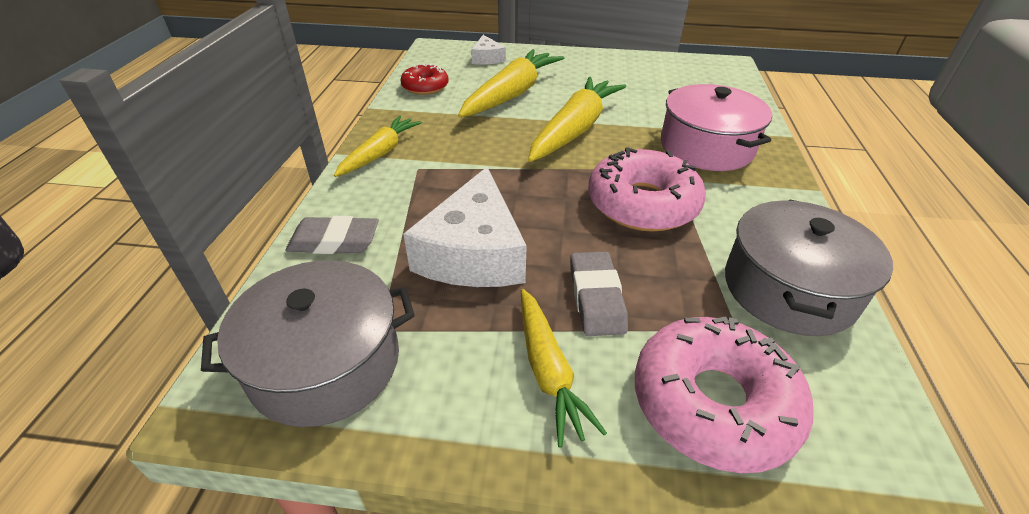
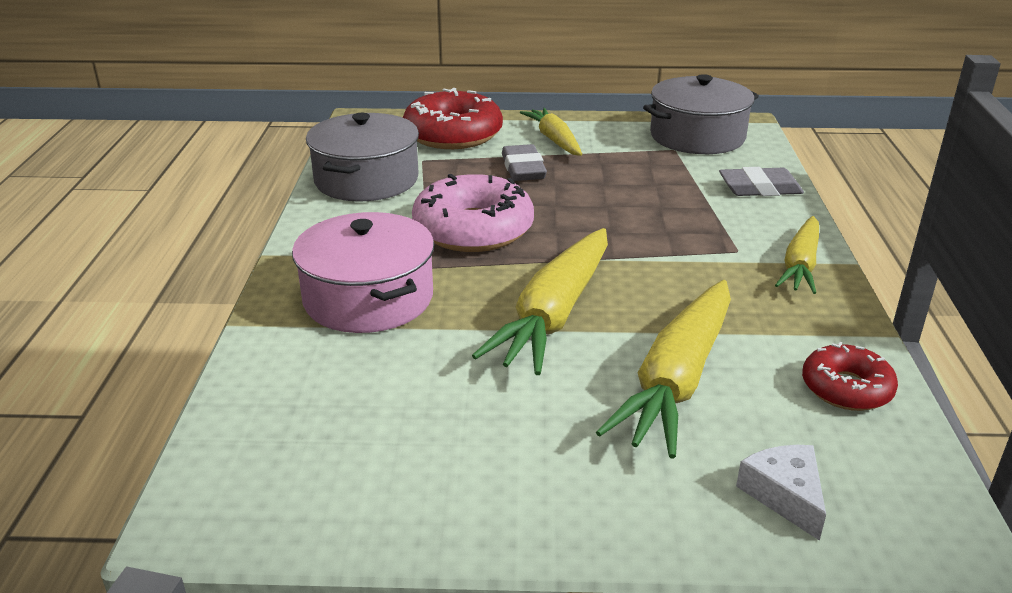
camera: 175 degrees right, 10 degrees down
(473, 252) = (631, 187): white cheese -> none
(713, 403) = (453, 135): pink donut -> red donut

